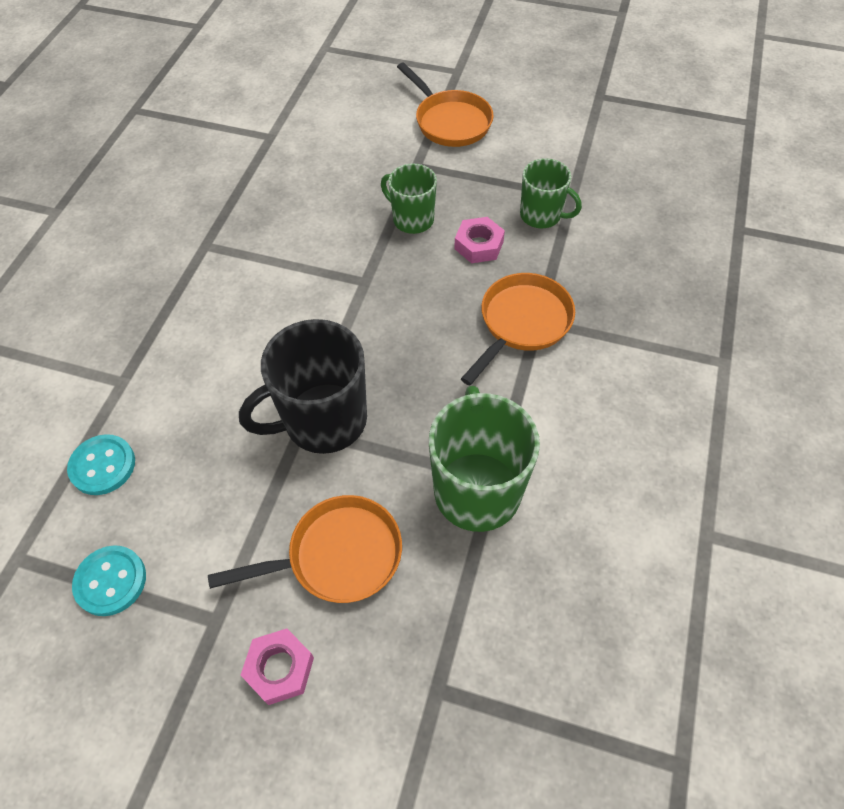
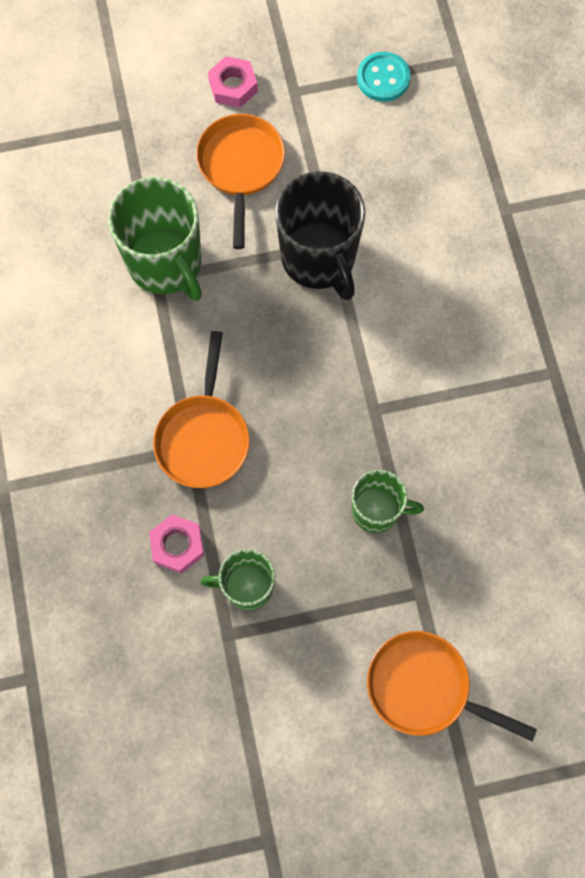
camera: 150 degrees right, 15 degrees up
(103, 466) = (458, 142): turquoise button -> none
(323, 420) = (319, 259): black mug -> black mug turned 120 degrees clockwise
(337, 556) = (240, 168): orange pan -> orange pan turned 135 degrees clockwise
(479, 245) = (291, 511): pink nut -> pink nut (177, 545)

